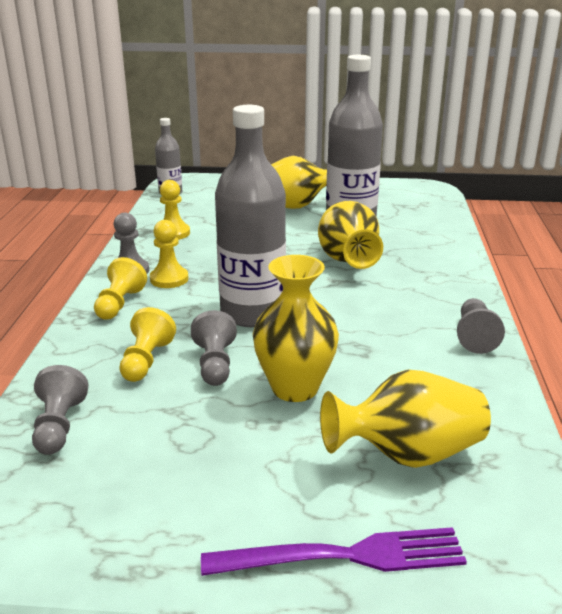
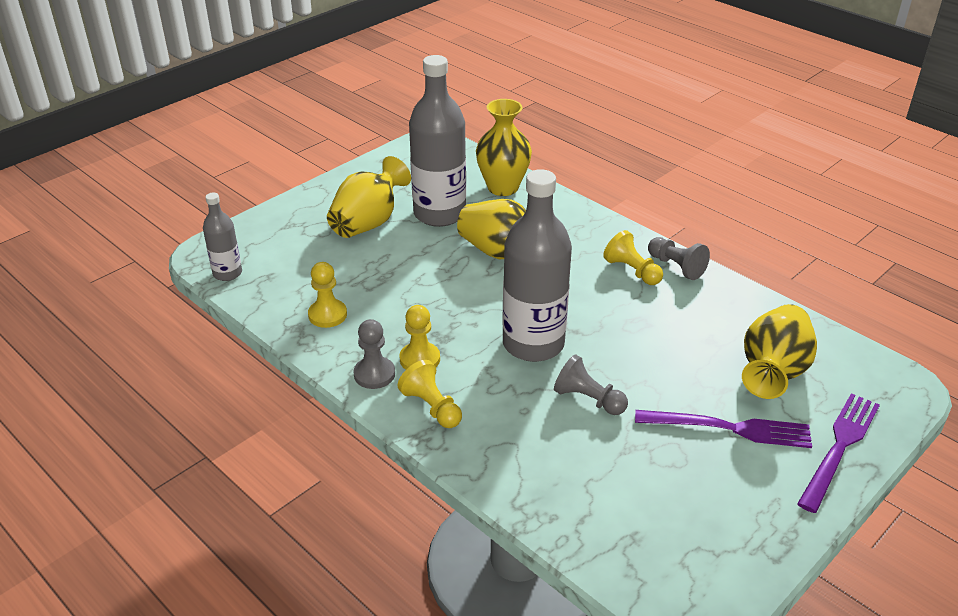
camera: 50 degrees left, 10 degrees up
(59, 426) = (593, 517): grey pawn -> none
(146, 361) = (545, 432): yellow pawn -> yellow pawn (632, 271)
(275, 459) = (730, 428): none -> purple fork
(295, 388) = (658, 377): yellow vase -> yellow vase (503, 187)

